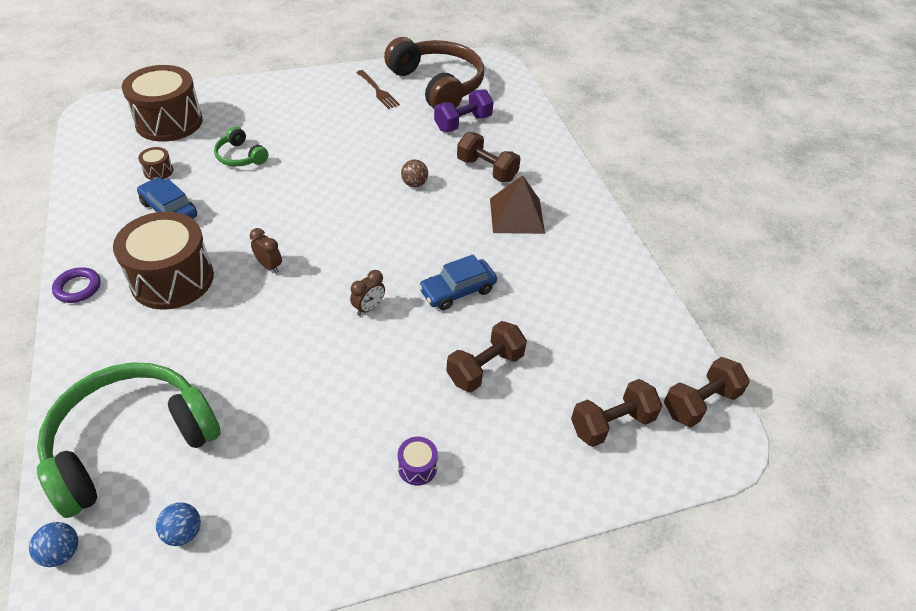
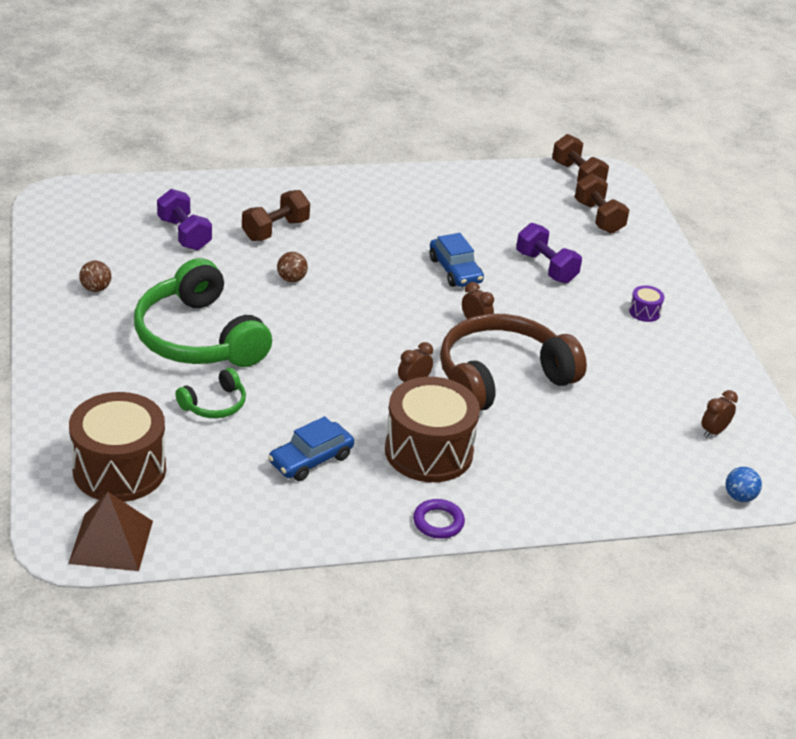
camera: 85 degrees left, 10 degrees down
(130, 442) = (633, 466): green headphones -> green headphones (198, 337)
(158, 171) = (232, 473): brown drum -> none
(183, 532) = (713, 431): blue ball -> brown clock
(378, 91) = (96, 288): brown fork -> brown ball
(438, 85) = (96, 242): brown headphones -> brown headphones (501, 377)
(485, 368) = (546, 267): brown dumbbell -> purple dumbbell
(516, 215) = (352, 223): brown pyramid -> brown pyramid (111, 542)

